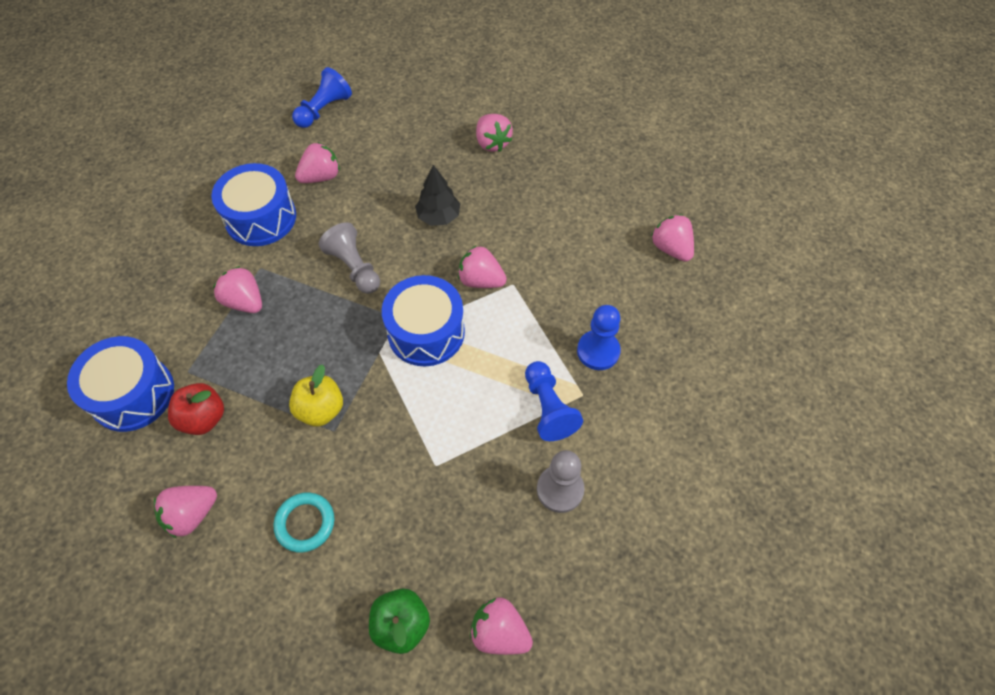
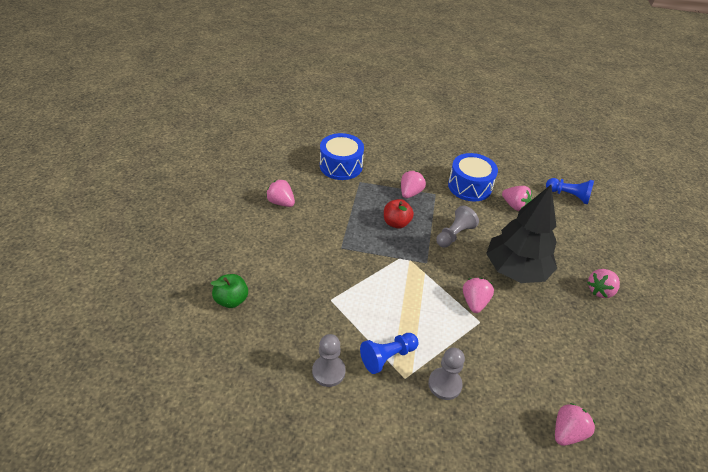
camera: 75 degrees right, 15 degrees down
(203, 418) = (334, 194): red apple -> red apple (396, 223)
(305, 523) = (283, 247): turquoise ring -> none
(321, 409) = (352, 239): yellow apple -> none
(426, 332) = (422, 279): blue drum -> none
(438, 217) = (515, 270): black tree -> black tree, size x2.10
(499, 632) = (230, 349): pink strawberry -> none
(598, 351) = (444, 384): blue pawn -> grey pawn

